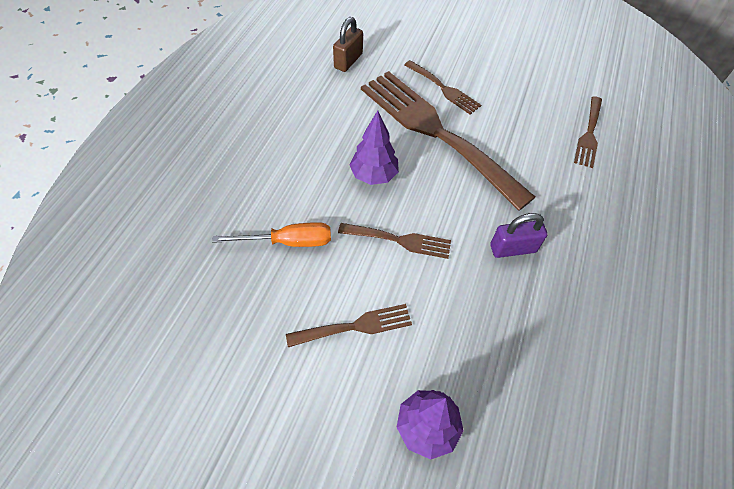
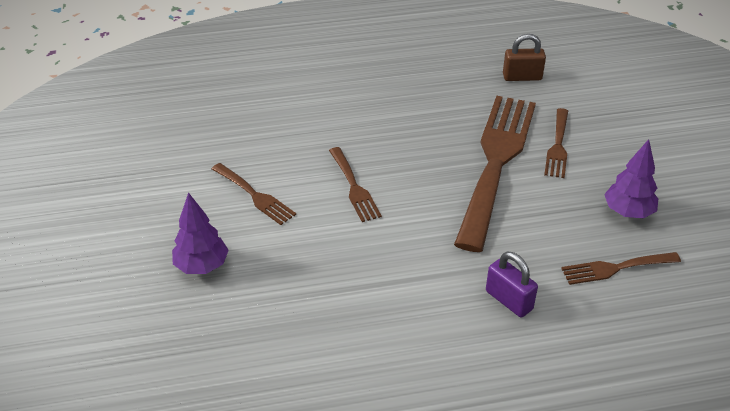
camera: 60 degrees right, 15 degrees down
(289, 242) = (298, 131): orange screwdriver -> none
(374, 175) = (406, 146): purple tree -> purple tree (628, 212)
(513, 248) = (410, 258): purple padlock -> purple padlock (509, 300)

